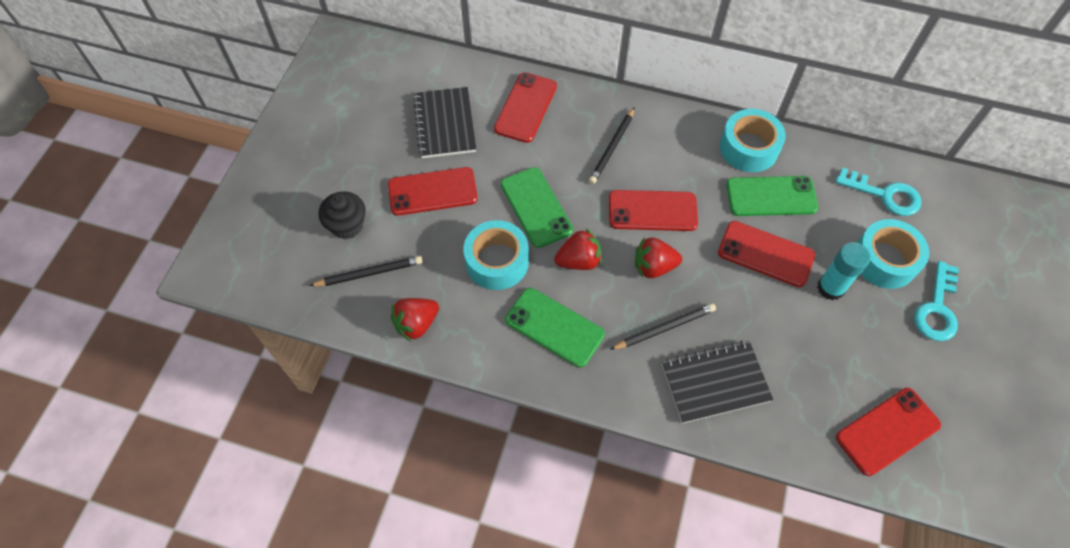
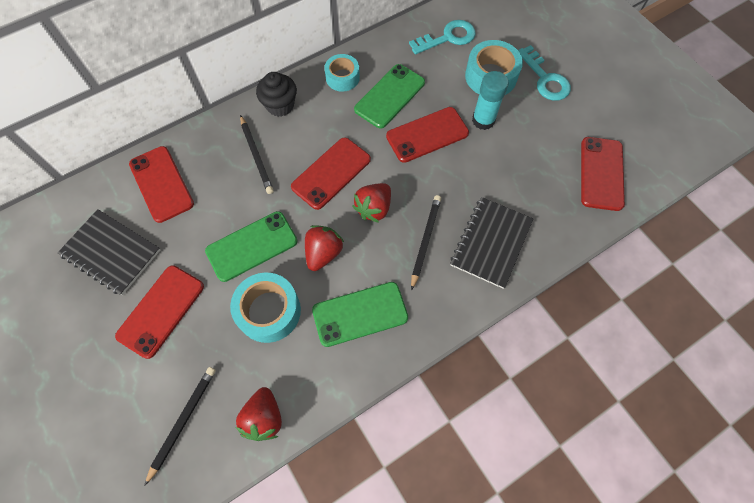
camera: 50 degrees left, 5 degrees up
(347, 225) = (120, 406): black cupcake -> black cupcake (280, 105)
(536, 207) = (252, 246): green phone -> green phone turned 45 degrees counterclockwise
(749, 148) = (342, 77): turquoise tape -> turquoise tape, size x0.66

